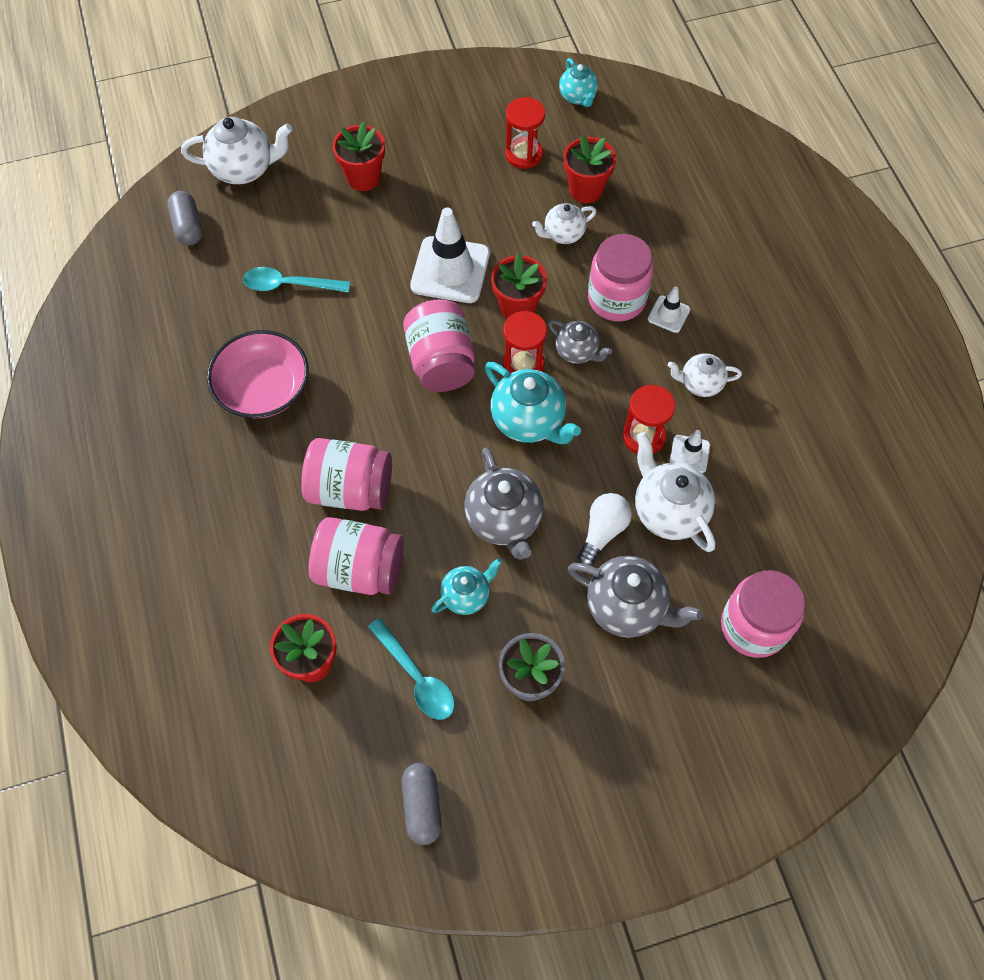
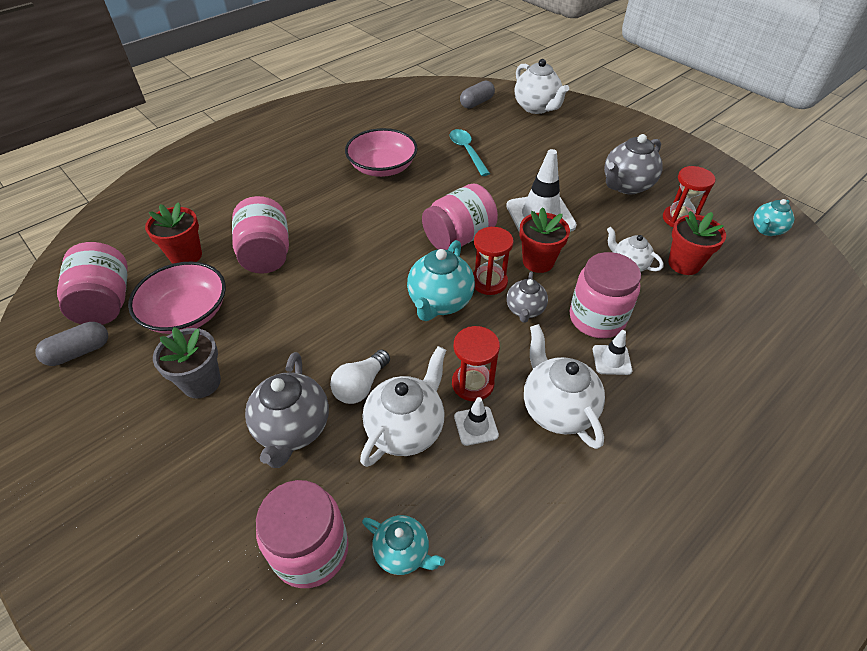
camera: 65 degrees right, 15 degrees down
(350, 489) = (328, 229): pink jar -> pink jar (106, 303)
(363, 177) = (578, 153): red flower pot -> none
(417, 677) = (187, 313): turquoise spoon -> pink bowl
(466, 595) = (266, 318): turquoise teapot -> turquoise teapot (403, 552)
(504, 520) = (341, 317): grey teapot -> grey teapot (626, 186)
(602, 532) = (361, 386): white light bulb -> white light bulb turned 120 degrees clockwise
(700, 384) = (557, 409): white teapot -> white teapot, size x1.65

